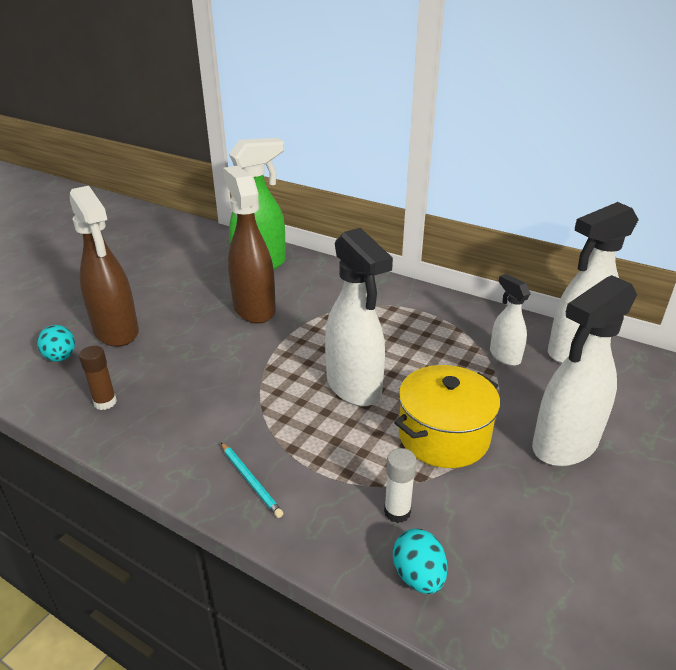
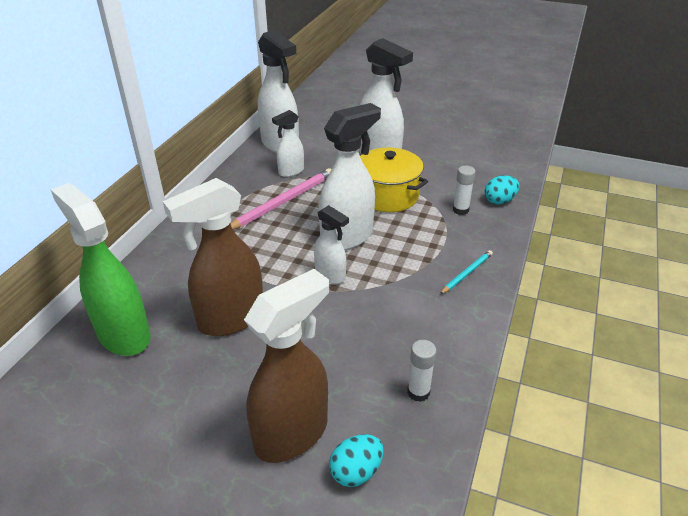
camera: 100 degrees left, 5 degrees up
(105, 402) = (418, 392): brown glue stick -> white glue stick
(290, 368) = (330, 275): none -> white spray bottle
(434, 346) = (283, 202): none -> pink pencil

